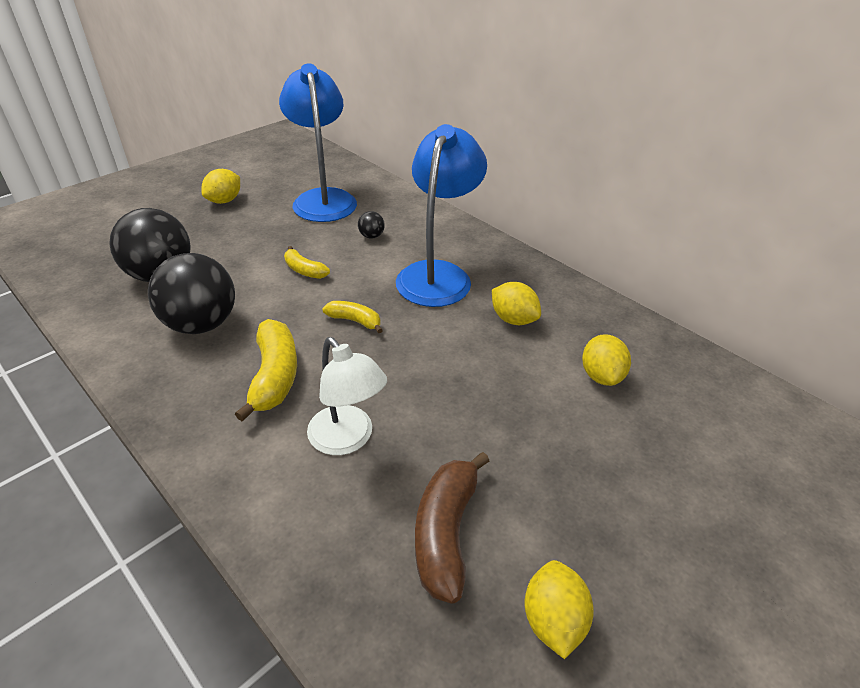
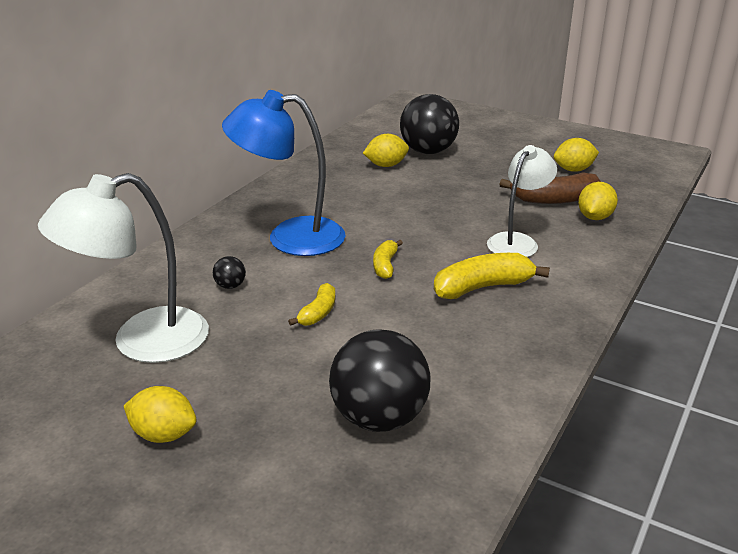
camera: 105 degrees left, 10 degrees down
(201, 324) = (446, 351): black ball -> black ball (428, 151)
(323, 199) = (142, 341): blue lamp -> white lamp
(513, 319) = (340, 198): yellow lemon -> yellow lemon (594, 217)

